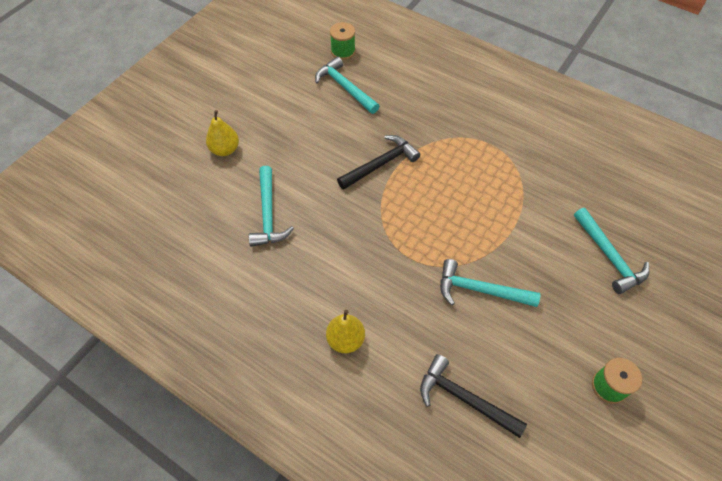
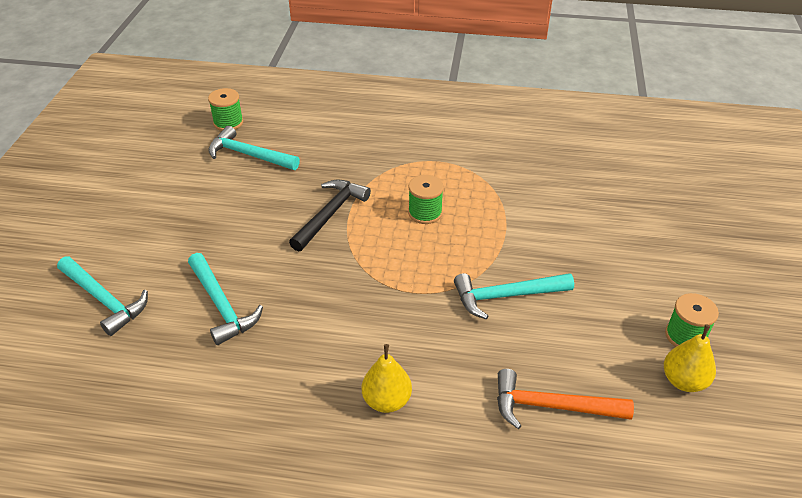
camera: 25 degrees left, 15 degrees down
(225, 149) = (131, 257): yellow pear -> yellow pear (683, 381)
(454, 190) = (425, 213): none -> green spool
(464, 398) = (552, 406): black hammer -> orange hammer
(609, 256) = (613, 221): turquoise hammer -> turquoise hammer (104, 300)

